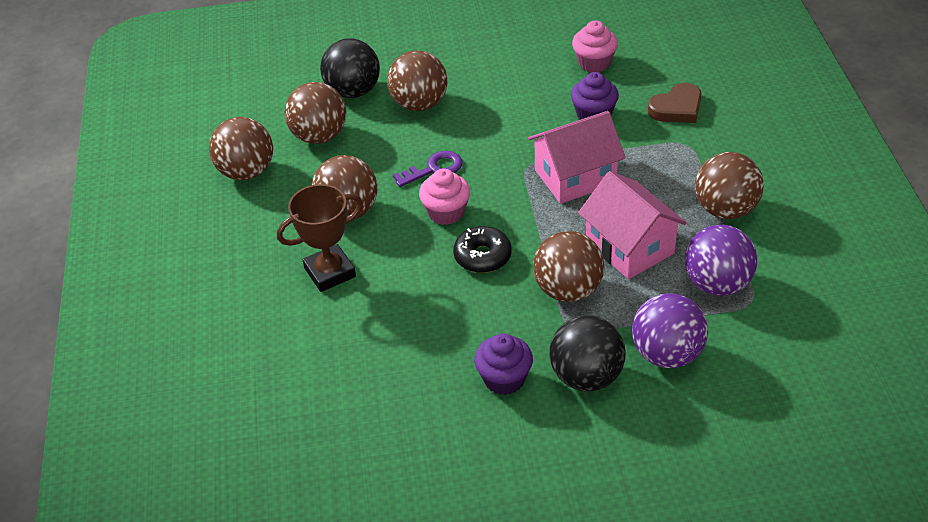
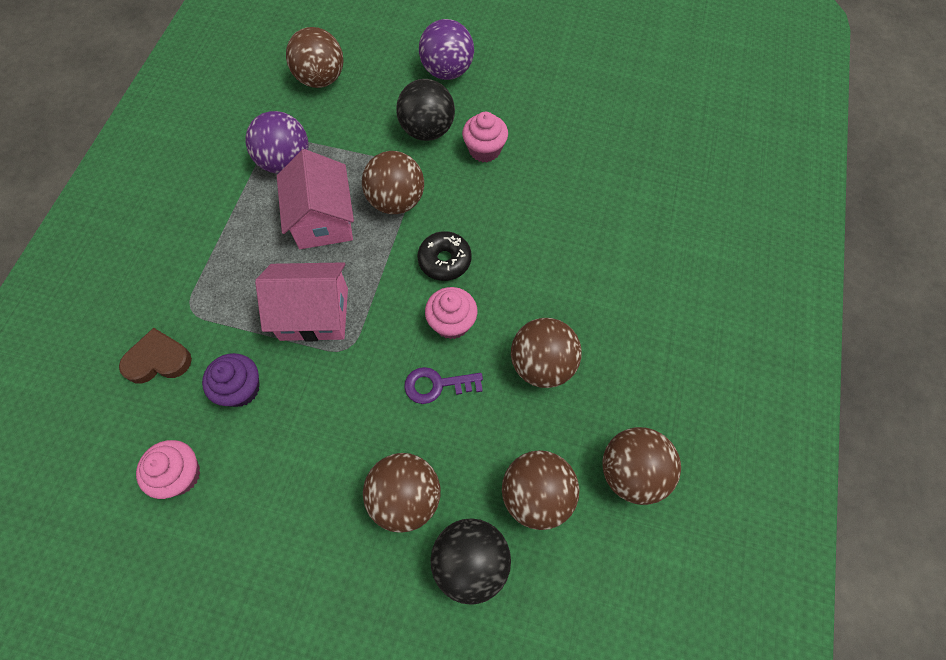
camera: 160 degrees left, 20 degrees up
(330, 272) = (582, 298): brown trophy -> none
(504, 379) = (484, 150): purple cupcake -> pink cupcake
(667, 354) = (362, 125): purple ball -> purple ball (447, 71)
(725, 209) = (221, 223): brown ball -> brown ball (321, 79)

